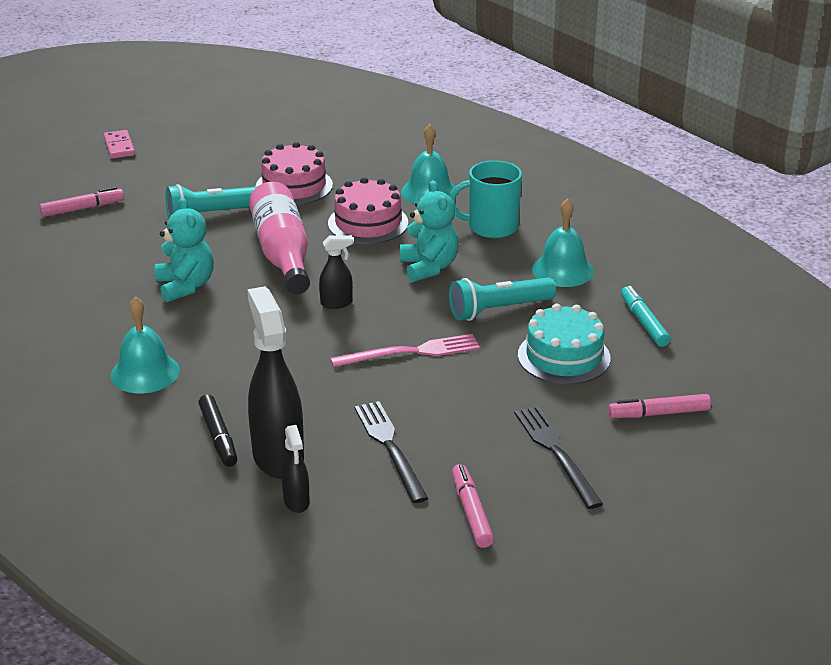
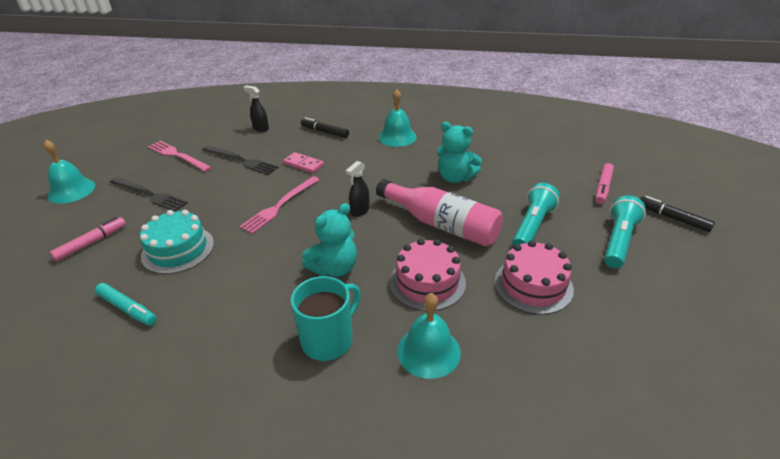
camera: 140 degrees right, 5 degrees up
(95, 166) = (672, 218): none -> black marker
(119, 146) = (705, 243): pink domino -> pink domino (303, 164)
(278, 457) = (289, 137): black spray bottle -> none
(429, 267) = (334, 268): turquoise teddy bear -> turquoise teddy bear turned 75 degrees counterclockwise
(471, 512) = (177, 156): pink marker -> pink fork
(498, 310) = (250, 261): turquoise flashlight -> turquoise flashlight (618, 241)
(562, 270) = (227, 326): turquoise bell -> turquoise bell (71, 190)

